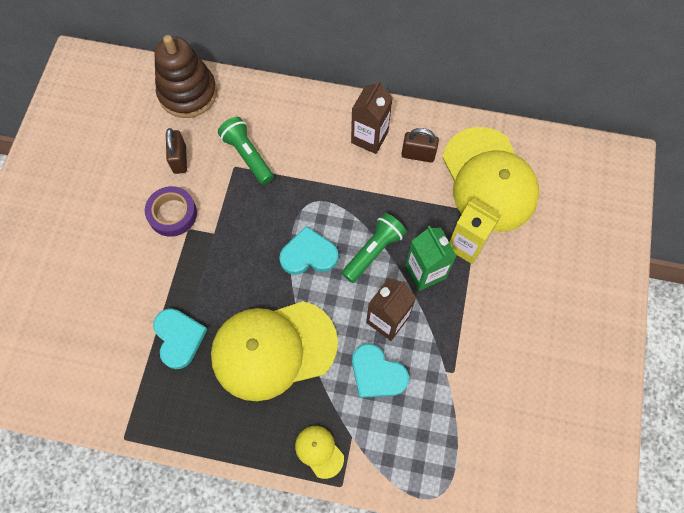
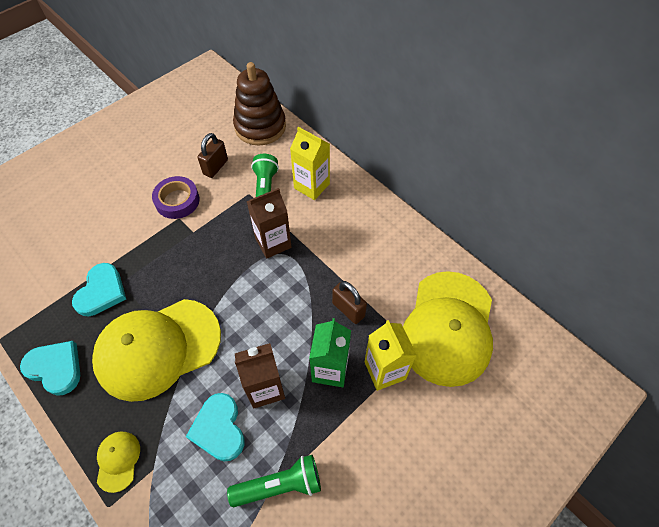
camera: 35 degrees right, 10 degrees down
(273, 349) = (158, 348): yellow cap -> yellow cap turned 45 degrees counterclockwise
(285, 124) = (311, 186): none -> yellow carton
(308, 254) = (247, 292): turquoise heart -> turquoise heart (55, 368)
(369, 137) = (369, 232): brown carton -> brown carton (273, 243)
(373, 251) = (300, 323): green flashlight -> green flashlight (279, 485)
(418, 155) = (400, 269): brown padlock -> brown padlock (348, 309)

